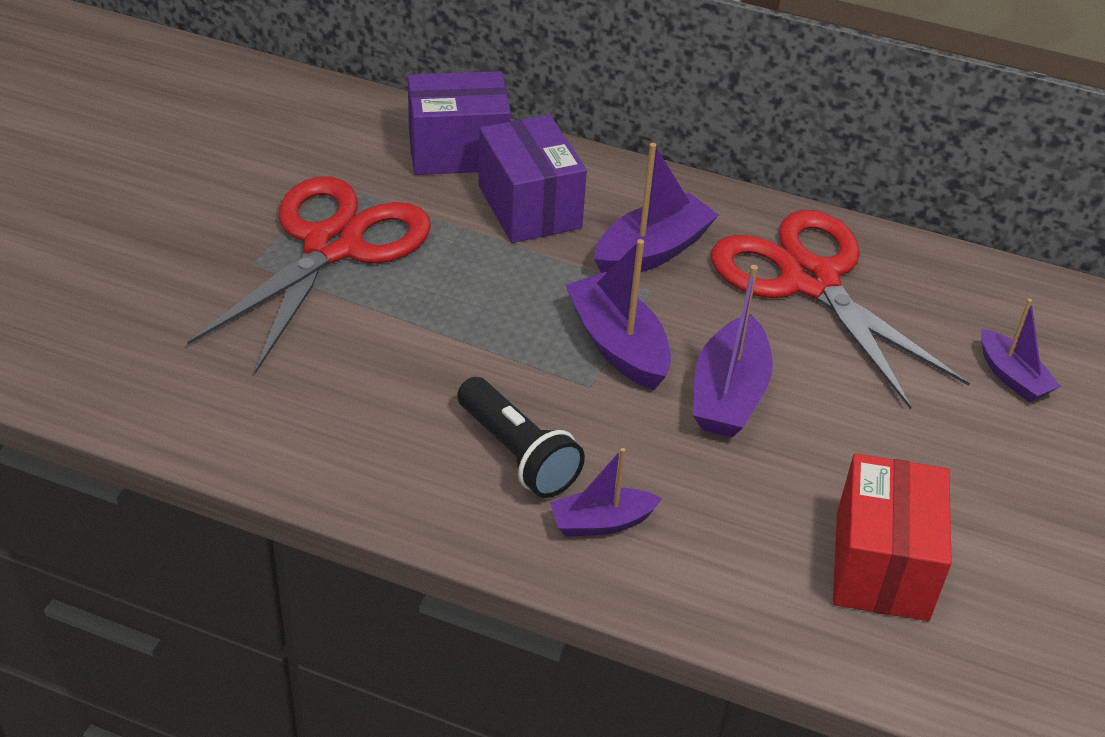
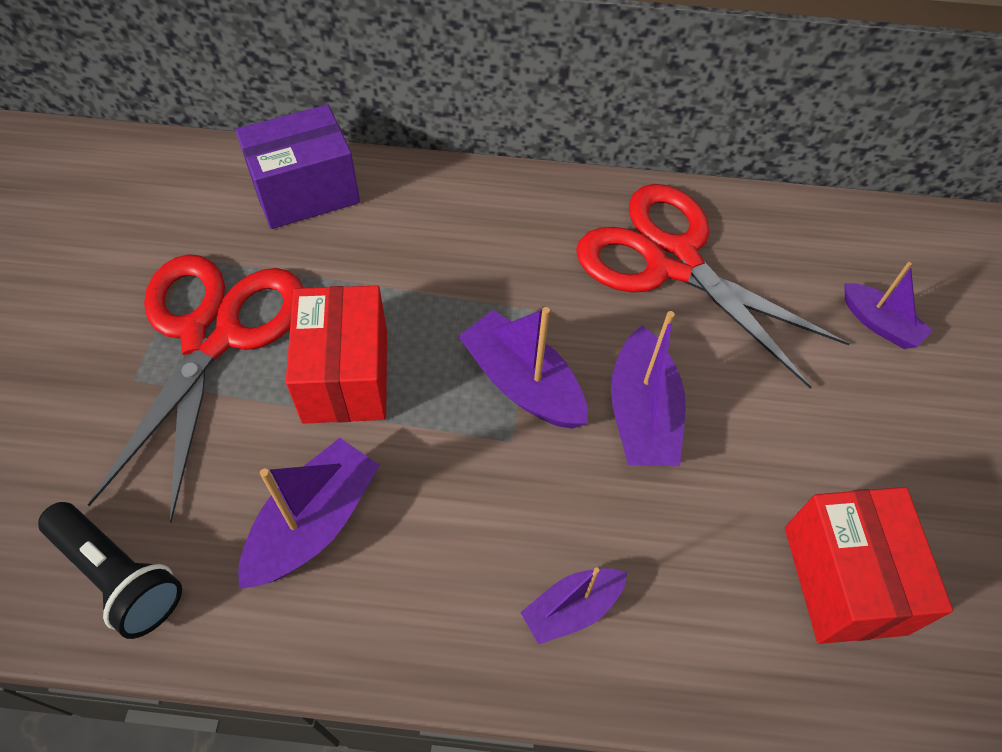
camera: 15 degrees left, 15 degrees up
(448, 302) = (345, 375): none -> red box
(517, 454) = (466, 546): black flashlight -> black flashlight (119, 576)
(529, 207) = (392, 240): purple box -> none
(652, 251) = (521, 264): purple boat -> purple boat (314, 523)

